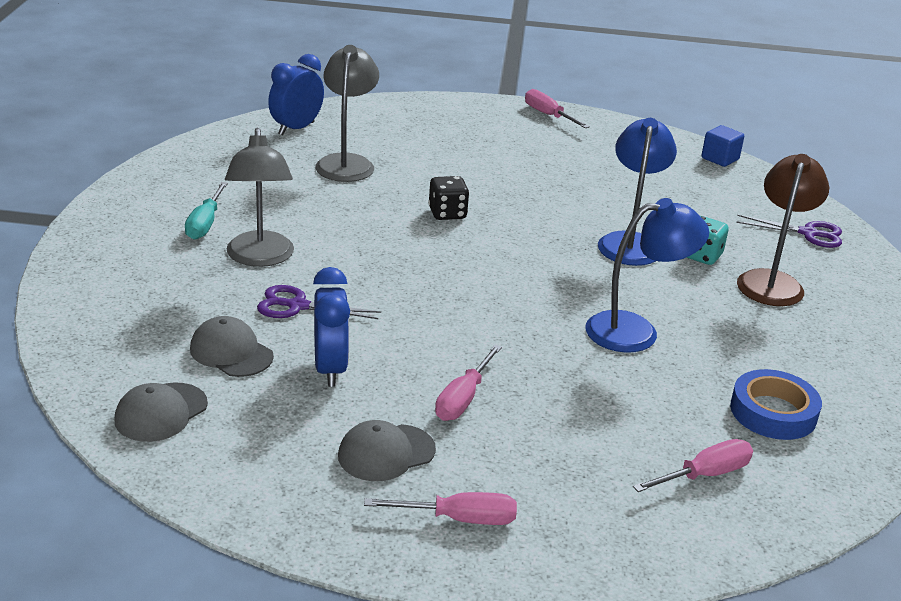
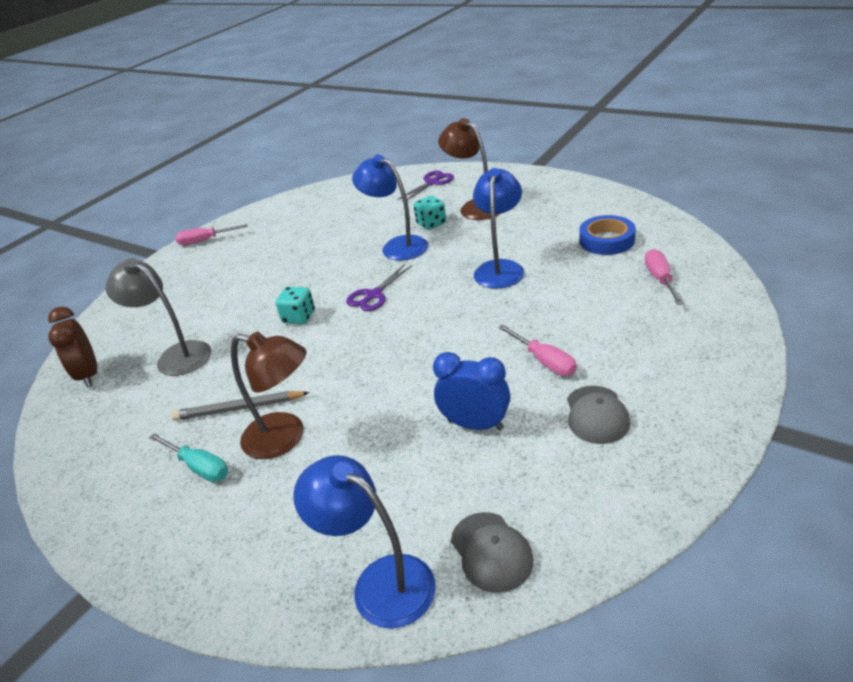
camera: 55 degrees left, 5 degrees up
(107, 356) = (380, 582): none -> blue lamp
(231, 352) = (421, 484): grey cap -> none
(260, 258) = (285, 438): grey lamp -> brown lamp
(288, 221) = (239, 409): none -> grey pencil
(296, 128) = (89, 375): blue clock -> brown clock
(297, 306) = (375, 427): purple scissors -> purple scissors (374, 295)
(447, 213) = (299, 317): black dice -> turquoise dice
(459, 519) = (683, 393): pink screwdriver -> none
(720, 159) = (325, 190): blue cube -> none

